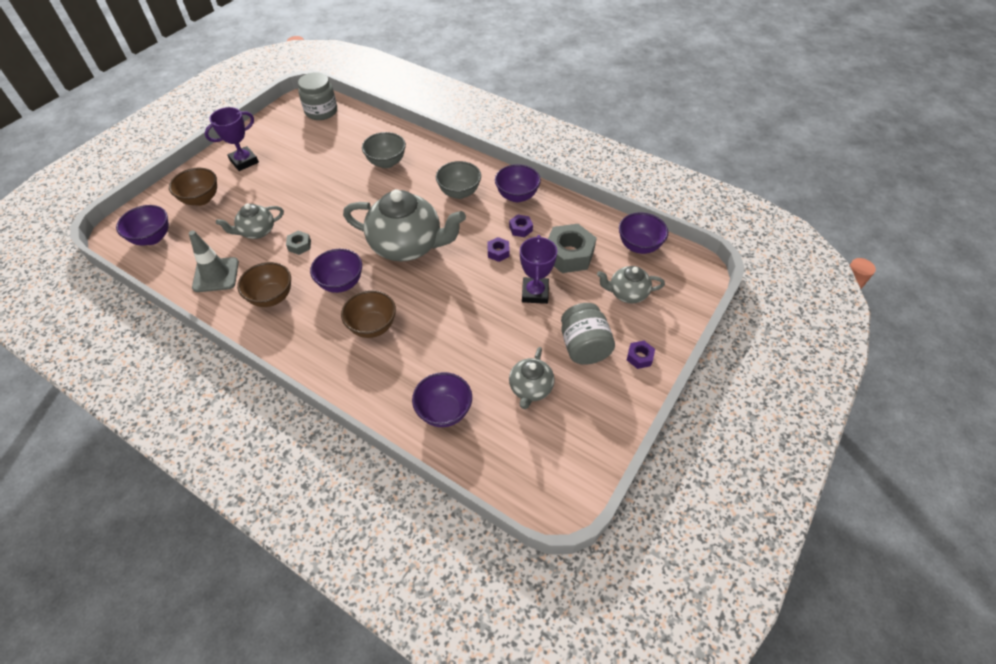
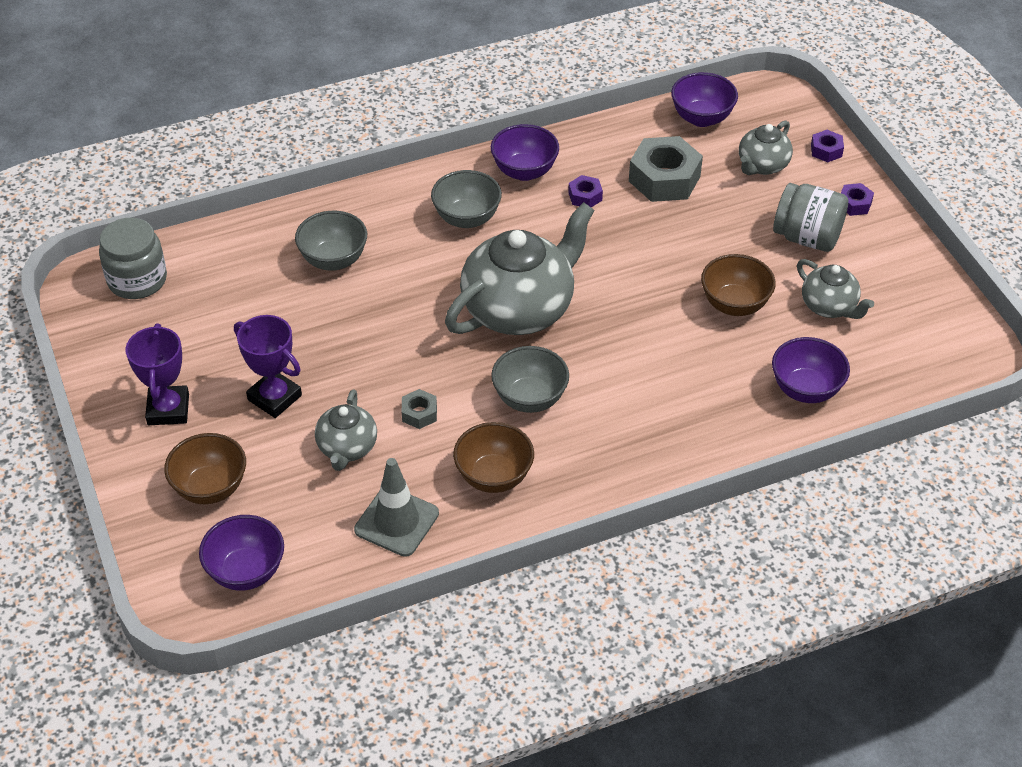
camera: 55 degrees left, 5 degrees down
(341, 283) = (530, 398): purple bowl -> grey bowl
(372, 326) = (630, 398): brown bowl -> brown bowl (734, 304)
(498, 252) = (606, 234): purple nut -> purple nut (826, 150)
(535, 293) = (698, 236): purple trophy -> purple trophy (274, 397)

